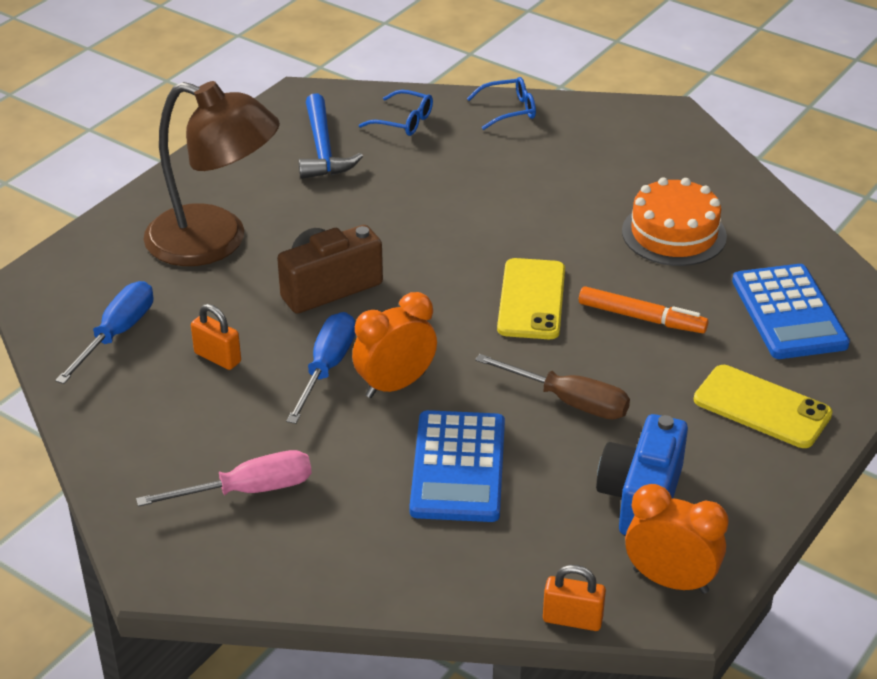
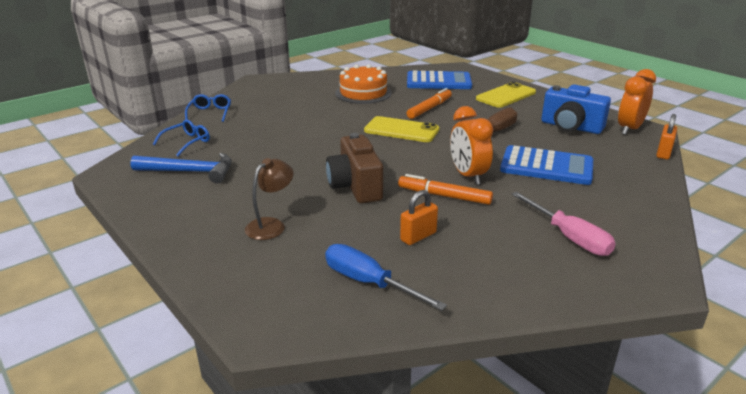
camera: 75 degrees left, 10 degrees down
(215, 242) = (271, 225): brown lamp -> brown lamp, size x0.47
(248, 490) = (569, 237): pink screwdriver -> pink screwdriver turned 150 degrees clockwise
(326, 368) = (444, 196): blue screwdriver -> orange marker

